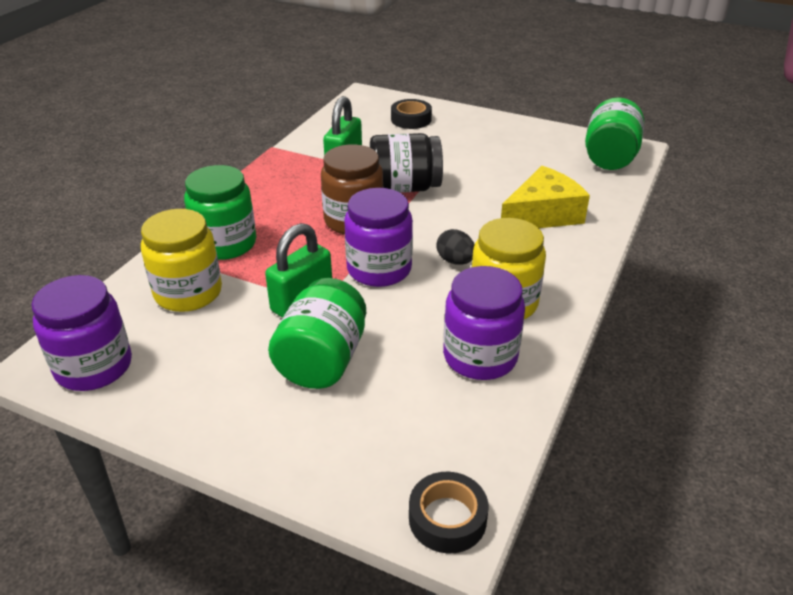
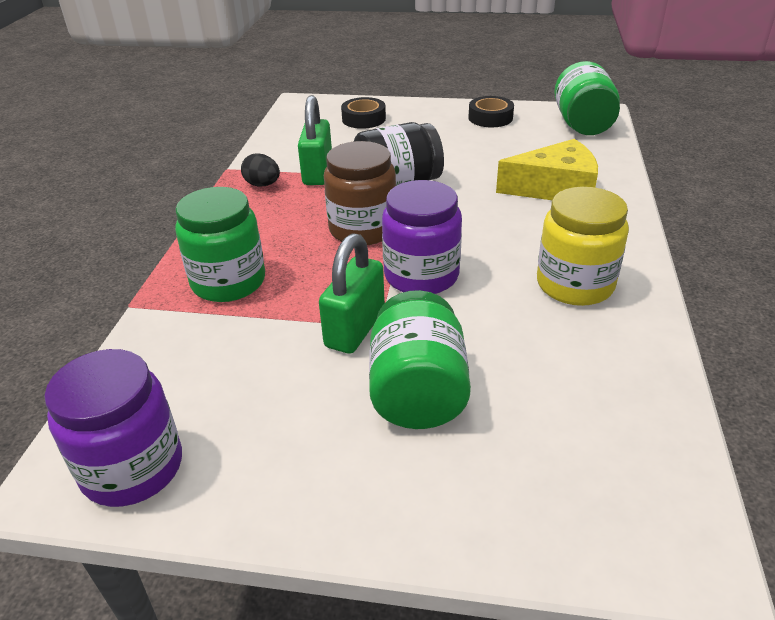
camera: 15 degrees left, 0 degrees up
(188, 293) = (212, 347): yellow jar -> none
(447, 518) = (676, 548): black tape -> black tape (490, 118)
(455, 261) = (497, 251): black egg -> black egg (262, 185)
(480, 356) = (588, 347): purple jar -> none
(542, 215) = (555, 188): yellow cheese -> yellow cheese turned 45 degrees clockwise

